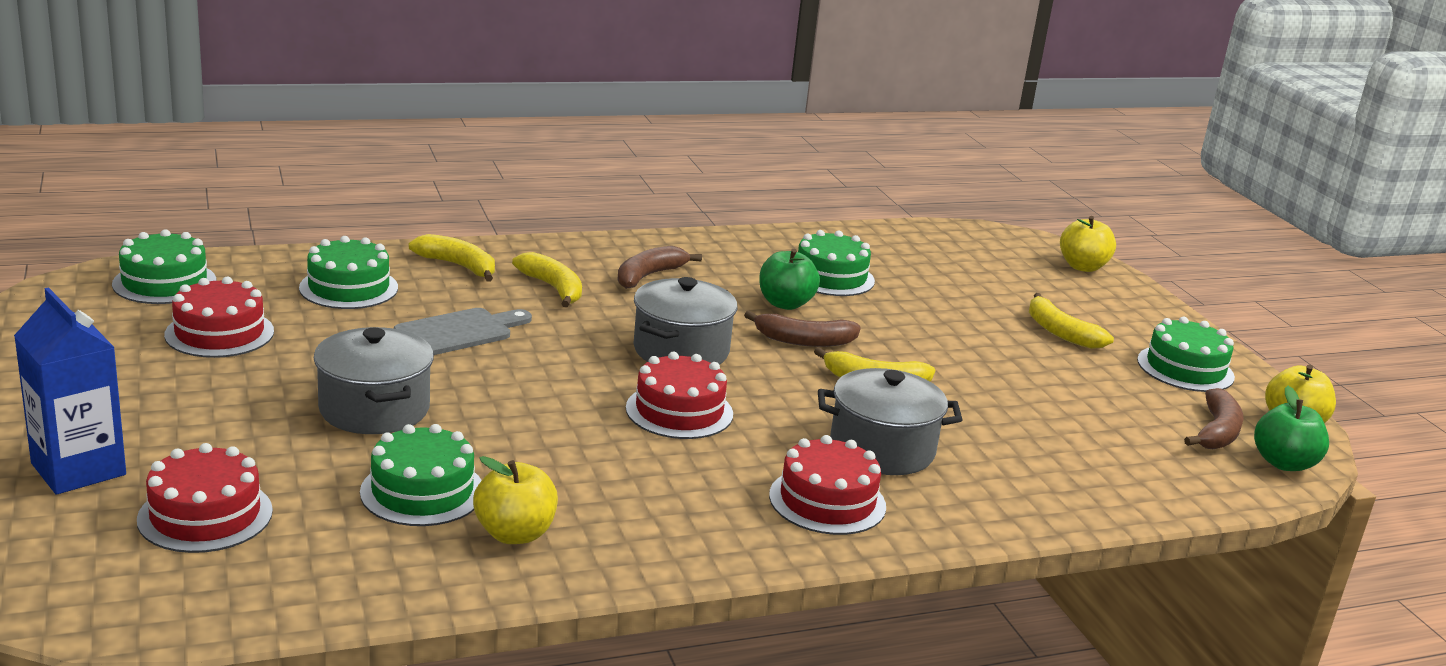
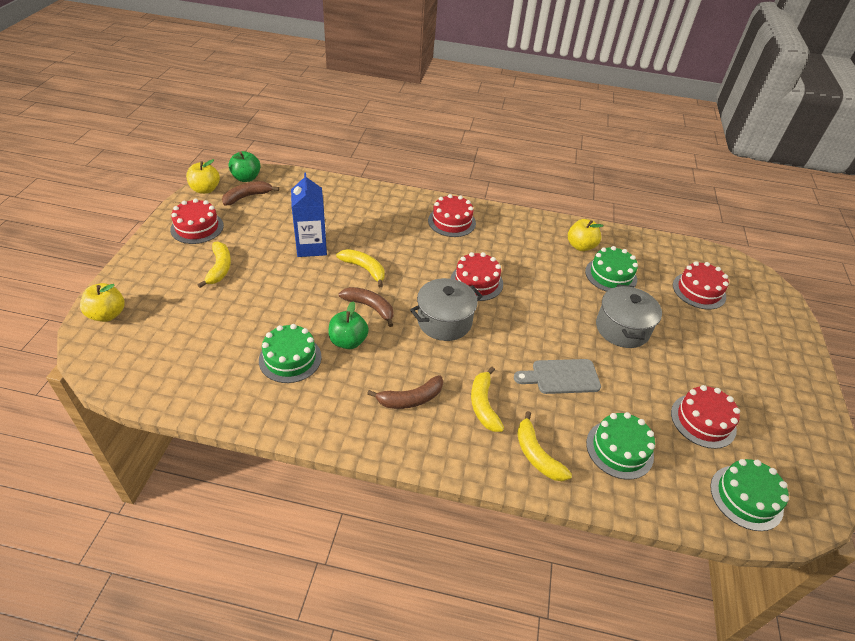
camera: 150 degrees left, 20 degrees up
(78, 469) = (756, 332): blue carton -> blue carton (311, 247)
(882, 449) = (404, 235): grey pot -> none
(1185, 368) = (197, 227): green cake -> red cake

